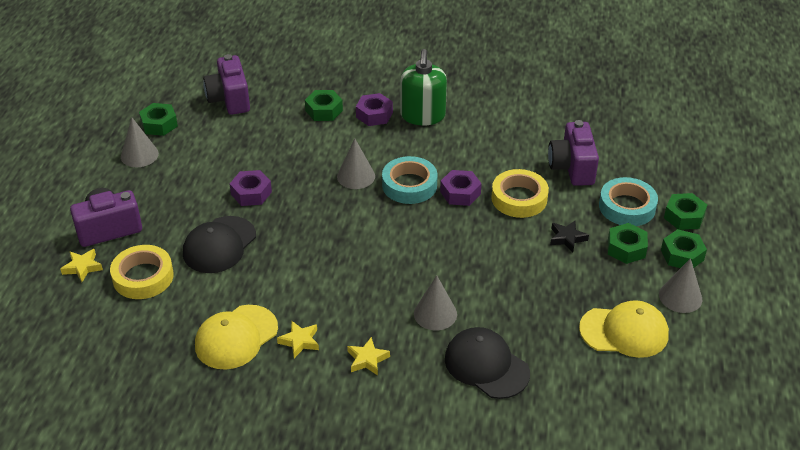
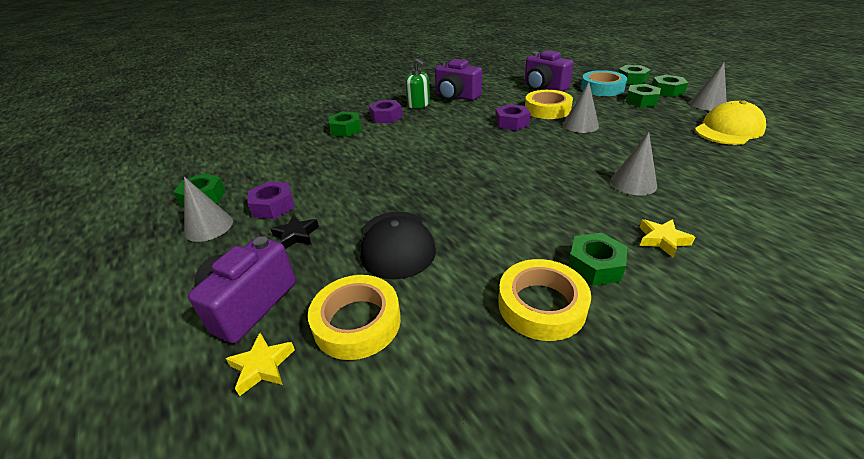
camera: 40 degrees left, 5 degrees down
(229, 99) = (255, 155): purple camera -> purple camera (456, 96)
(236, 337) = (541, 305): yellow cap -> yellow tape
(251, 193) = (366, 195): purple nut -> purple nut (273, 206)
(299, 341) = (594, 266): yellow star -> green nut
(356, 176) = (431, 147): grey cone -> grey cone (580, 125)
(409, 185) = (474, 134): turquoise tape -> none
(422, 116) = (419, 105): green soap dispenser -> green soap dispenser, size x0.66
(486, 365) = (724, 189): black cap -> none
(567, 238) = (608, 111): black star -> black star (296, 235)

